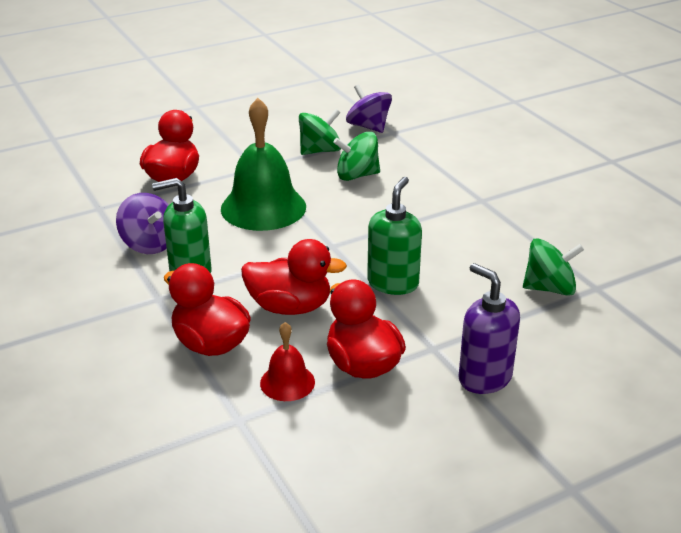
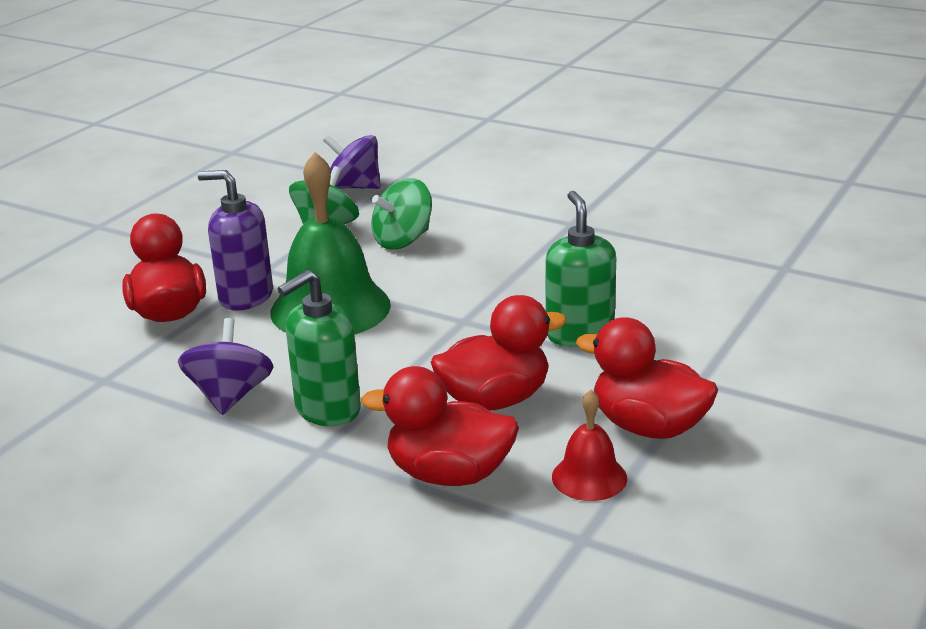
camera: 30 degrees left, 5 degrees down
(149, 244) = (230, 396): purple spinning top -> purple spinning top turned 105 degrees counterclockwise
(484, 378) = (784, 389): purple soap dispenser -> purple soap dispenser (245, 297)
(549, 288) = (742, 283): green spinning top -> none

